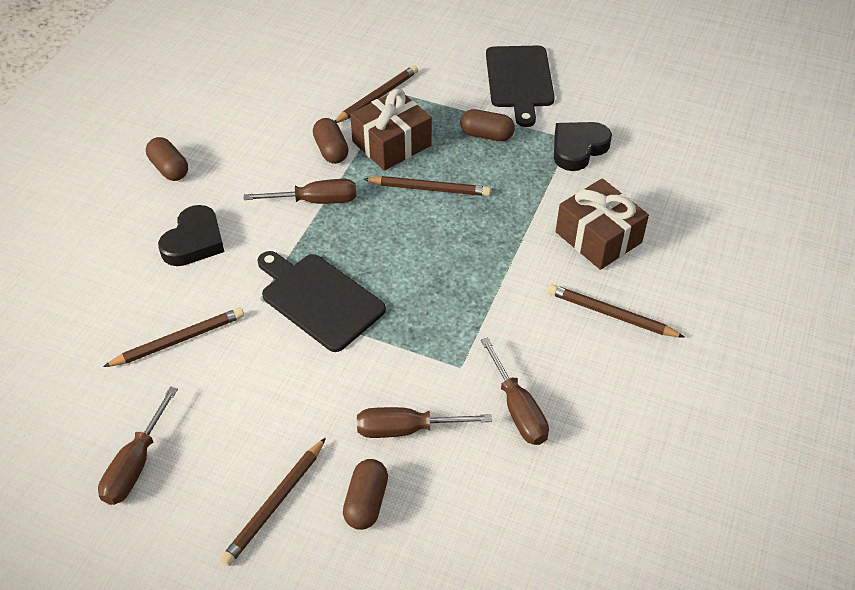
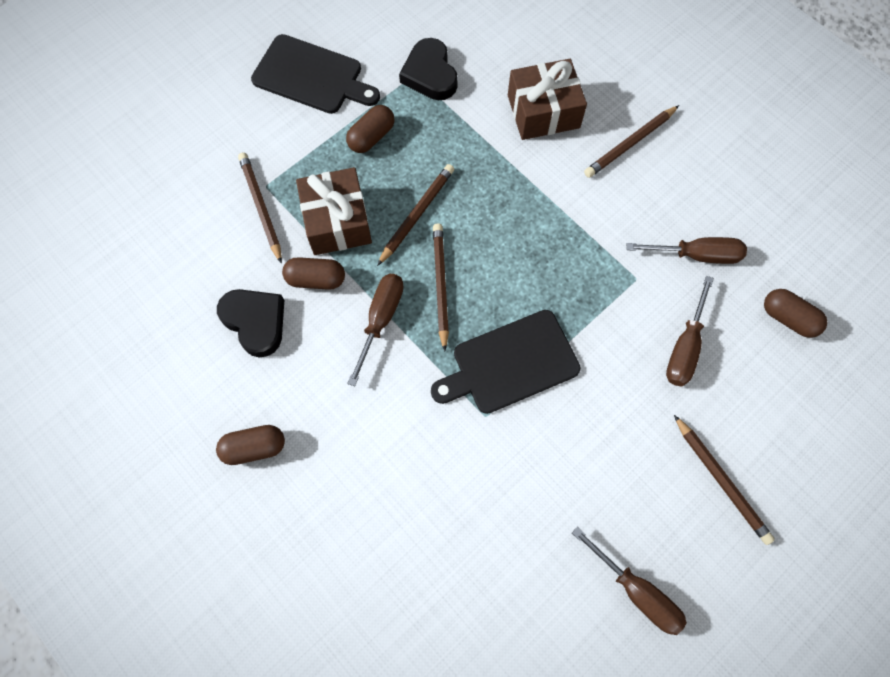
camera: 65 degrees left, 20 degrees up
(179, 340) = (505, 508): brown pencil -> brown pencil (441, 285)
(194, 241) = (378, 454): black heart -> black heart (255, 322)
(366, 502) = (744, 407): brown capsule -> brown capsule (788, 318)

